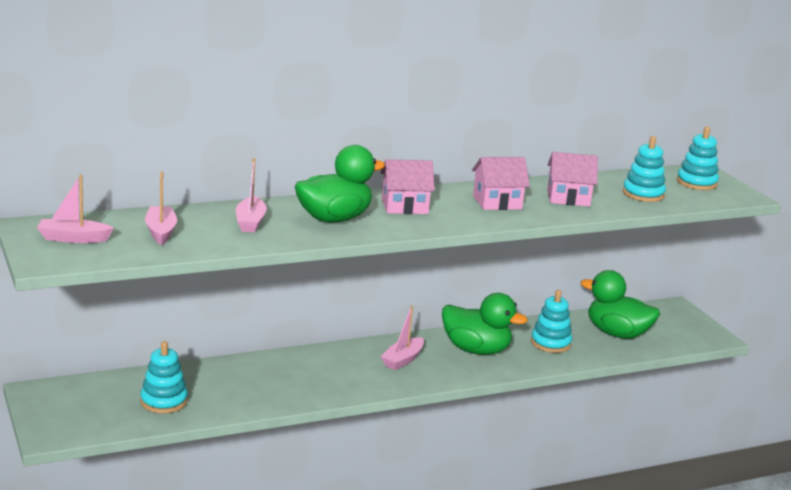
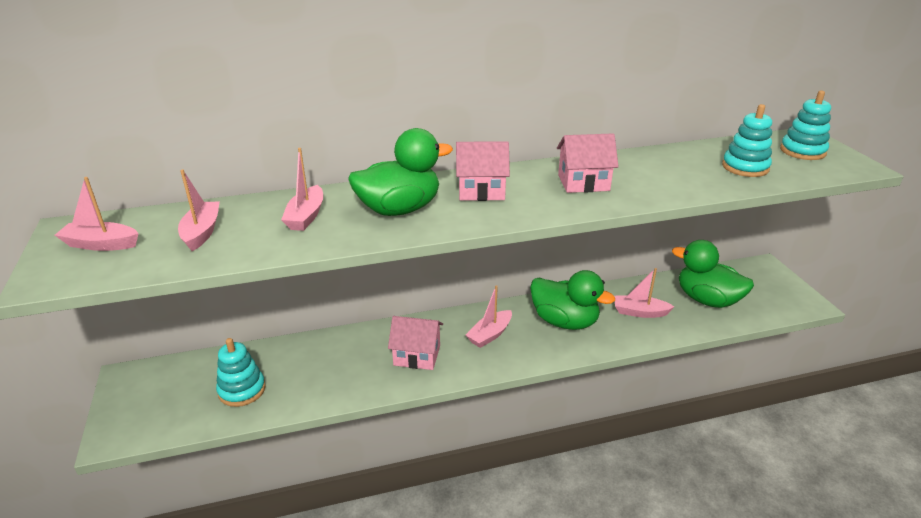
camera: 10 degrees right, 10 degrees up
(550, 343) = (639, 312): turquoise stacking toy -> pink boat
(568, 198) = (662, 175): pink house -> pink house (417, 355)

